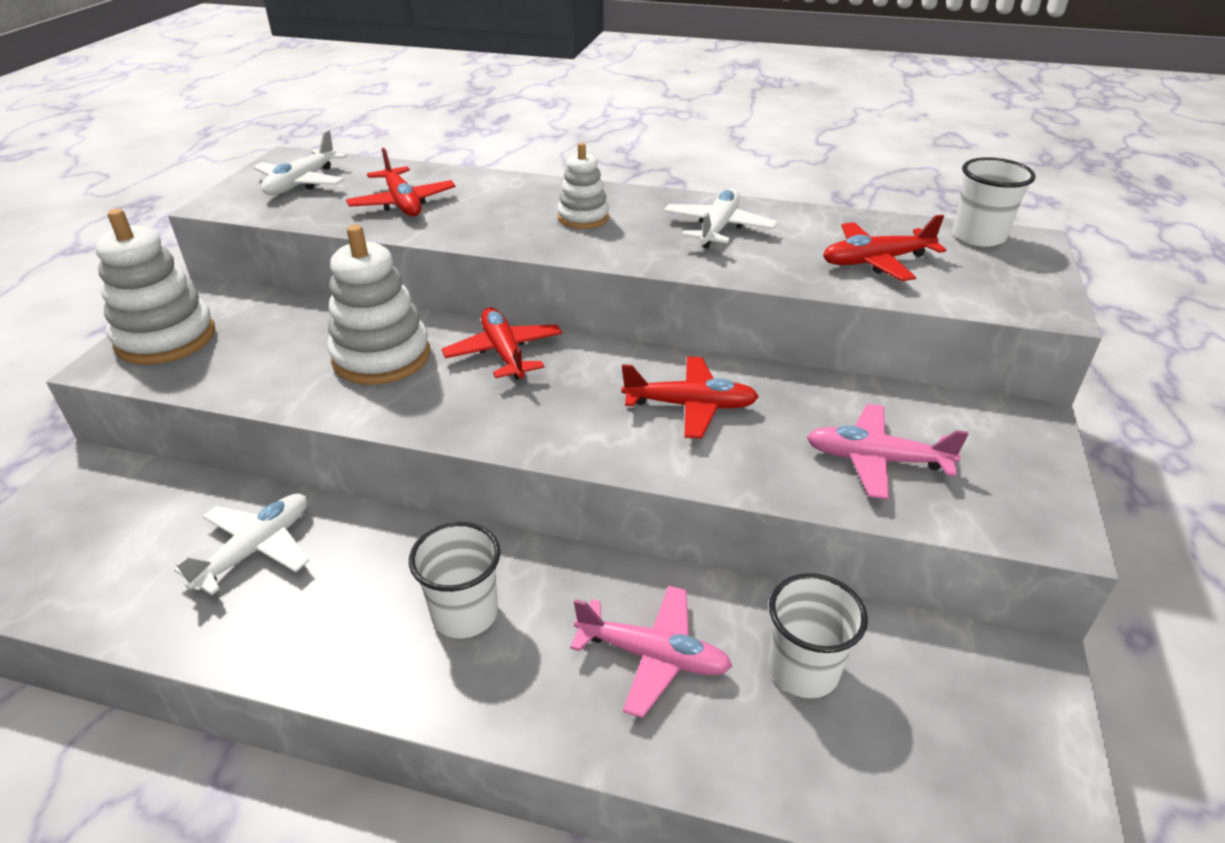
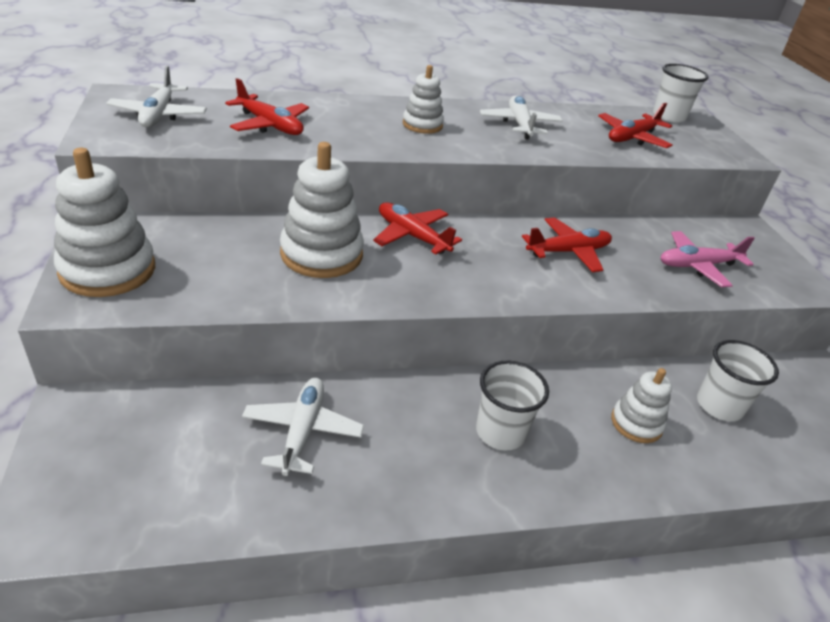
camera: 30 degrees left, 0 degrees up
(653, 656) = (636, 423): pink plane -> white stacking toy

